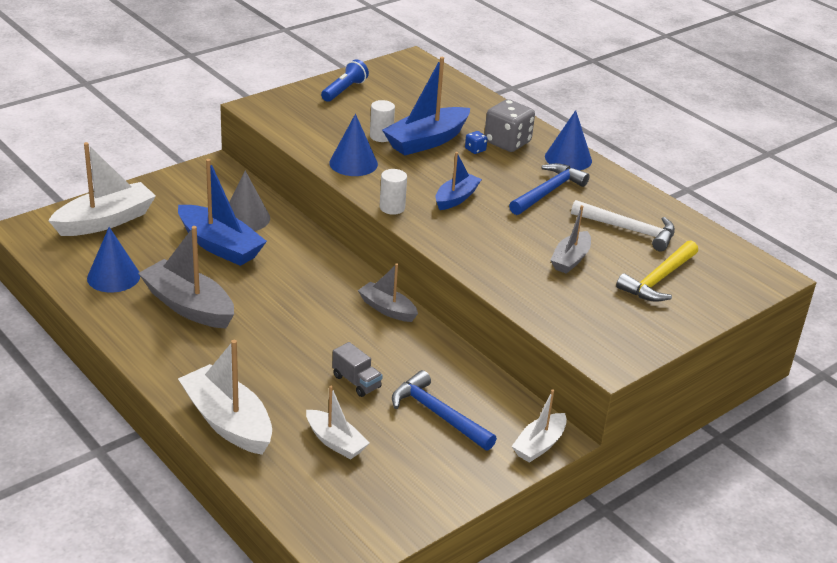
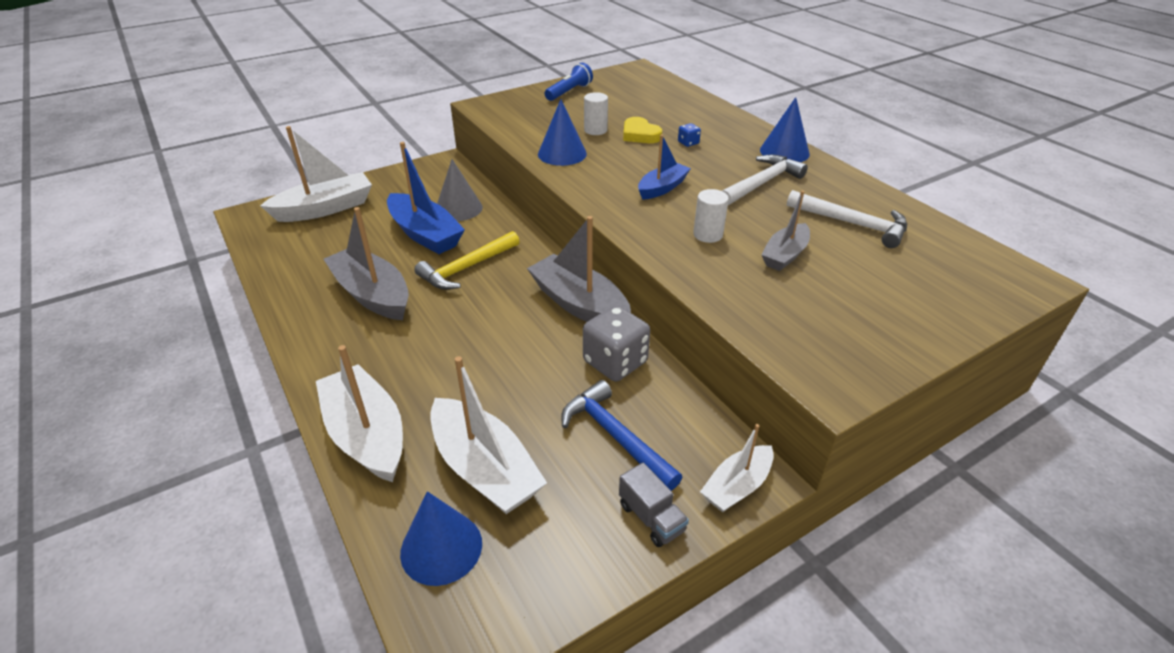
camera: 10 degrees right, 5 degrees up
(113, 277) = (310, 262): blue cone -> blue cone (441, 547)
(335, 442) = (485, 469): white boat -> white boat, size x1.69
(356, 382) = (527, 389): grey truck -> grey truck (651, 518)
(387, 309) = (579, 304): grey boat -> grey boat, size x1.69
(392, 208) = (592, 196): white cylinder -> white cylinder (708, 235)
(426, 141) = (640, 135): blue boat -> yellow heart
(507, 142) = (722, 136): grey dice -> grey dice (615, 362)
(548, 192) = (762, 183): blue hammer -> white hammer
(658, 279) = (890, 281): yellow hammer -> yellow hammer (466, 268)

